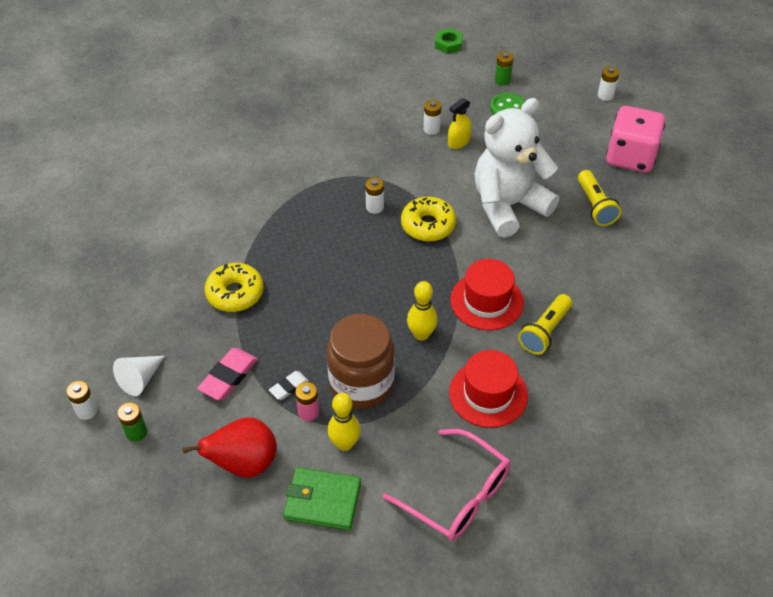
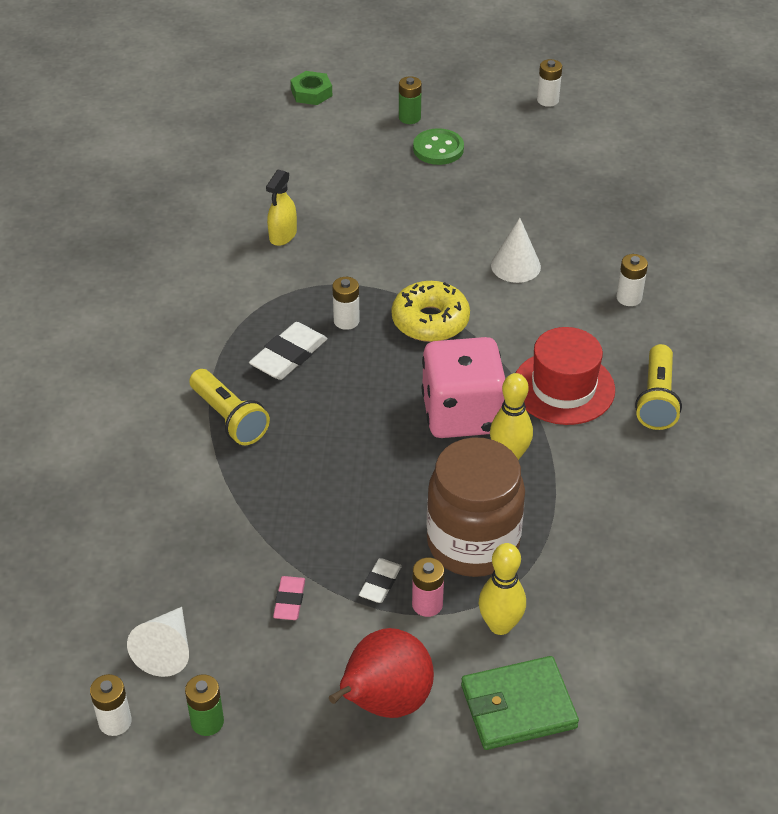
camera: 25 degrees left, 5 degrees down
(228, 376) = (289, 600): pink eraser -> pink eraser, size x0.59
(235, 293) = (228, 491): yellow donut -> none
(325, 218) = (288, 355): none -> white eraser
(431, 129) = (357, 202): white battery -> white battery (629, 298)
(457, 495) = (680, 631): pink glasses -> none
(458, 142) = (403, 208): yellow spray bottle -> yellow spray bottle (283, 235)
(488, 394) = (637, 497): red hat -> none
(508, 206) = (515, 266): white teddy bear -> white cone
(595, 206) = (620, 233): yellow flashlight -> yellow flashlight (229, 418)
(630, 157) = (624, 163): pink dice -> pink dice (462, 414)

